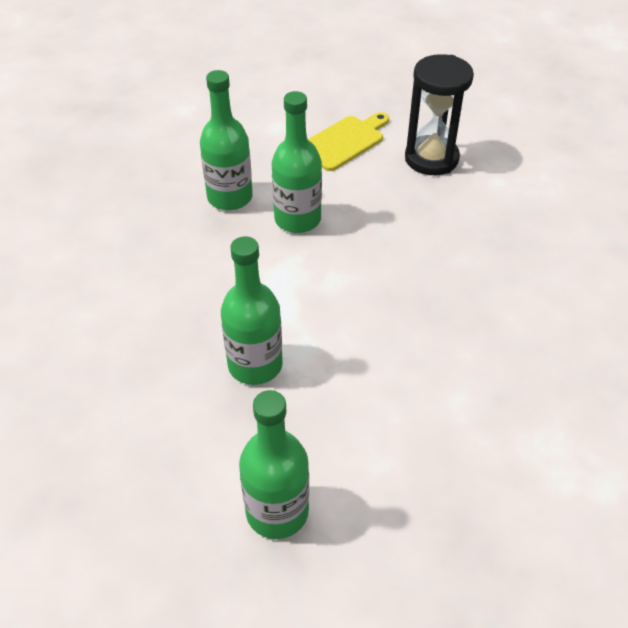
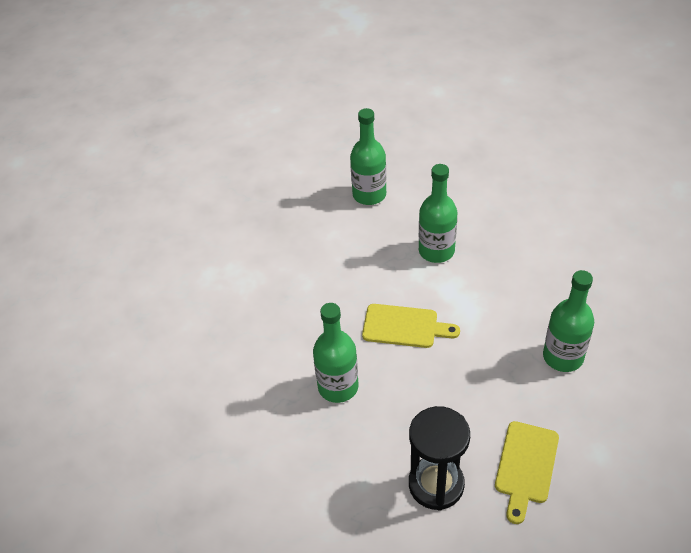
camera: 155 degrees right, 0 degrees up
(297, 219) = (496, 362): green bottle -> green bottle (338, 387)
(366, 292) = (404, 326): none -> yellow cutting board

